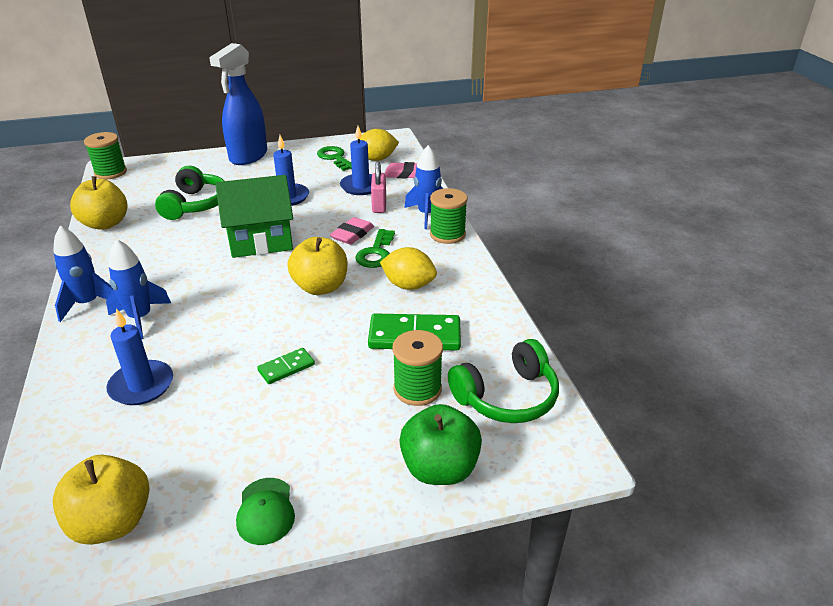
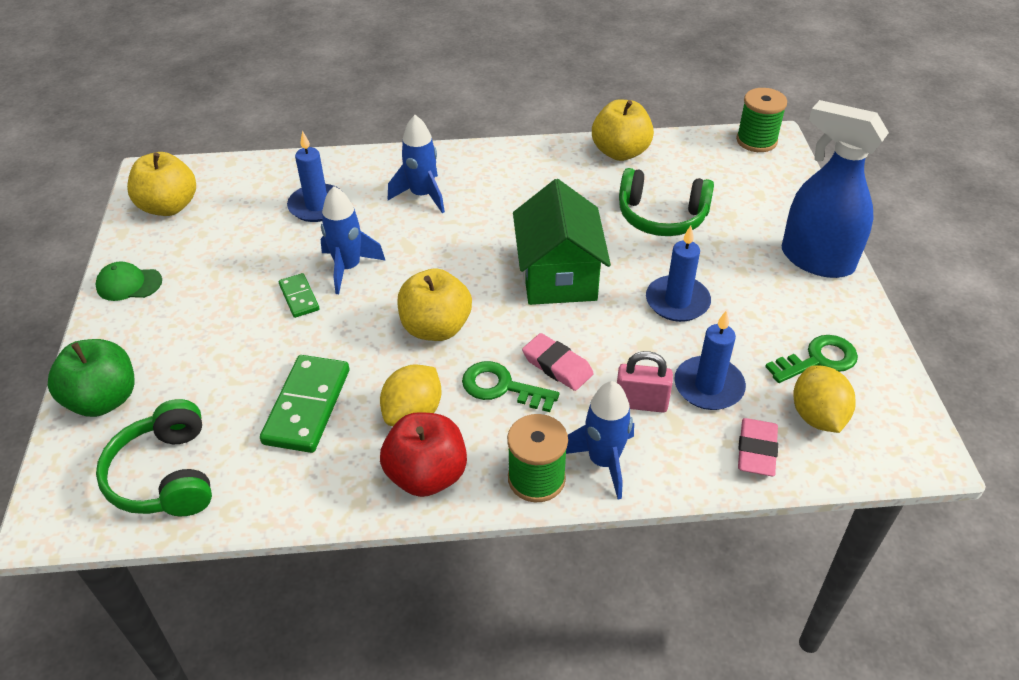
camera: 100 degrees right, 10 degrees up
(88, 303) = (459, 160): blue rocket -> blue rocket (348, 268)
(417, 389) = (217, 397): green spool -> none
(459, 273) = (426, 475): none -> red apple

